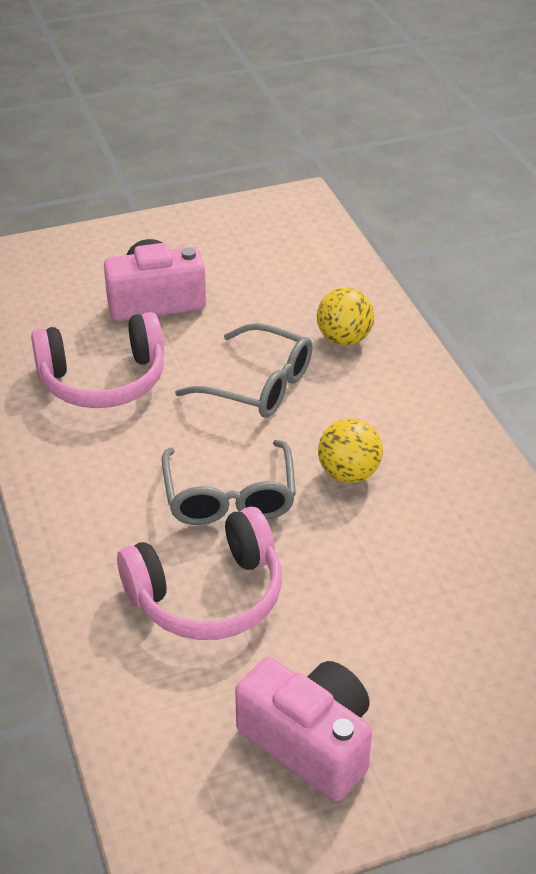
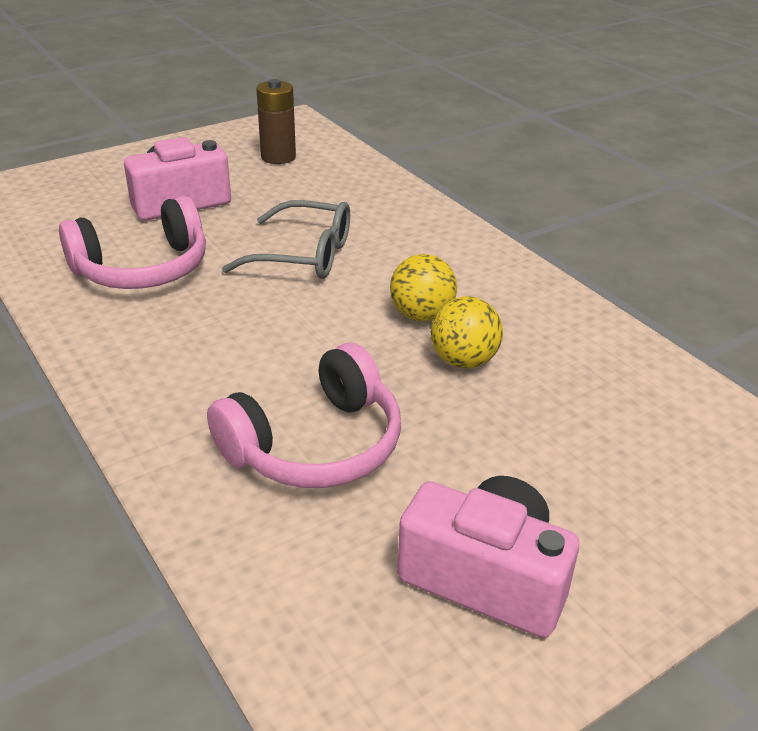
camera: 15 degrees left, 5 degrees down
(229, 497) = (308, 351): grey glasses -> none
(269, 252) = (278, 157): none -> brown battery
(344, 339) = (373, 212): yellow ball -> yellow ball (463, 361)

